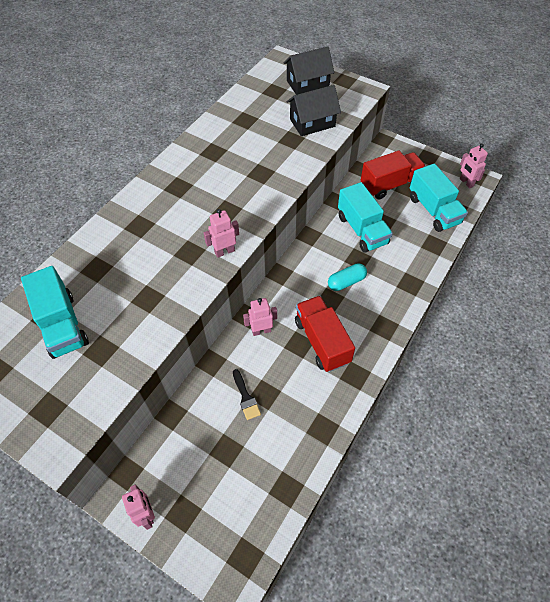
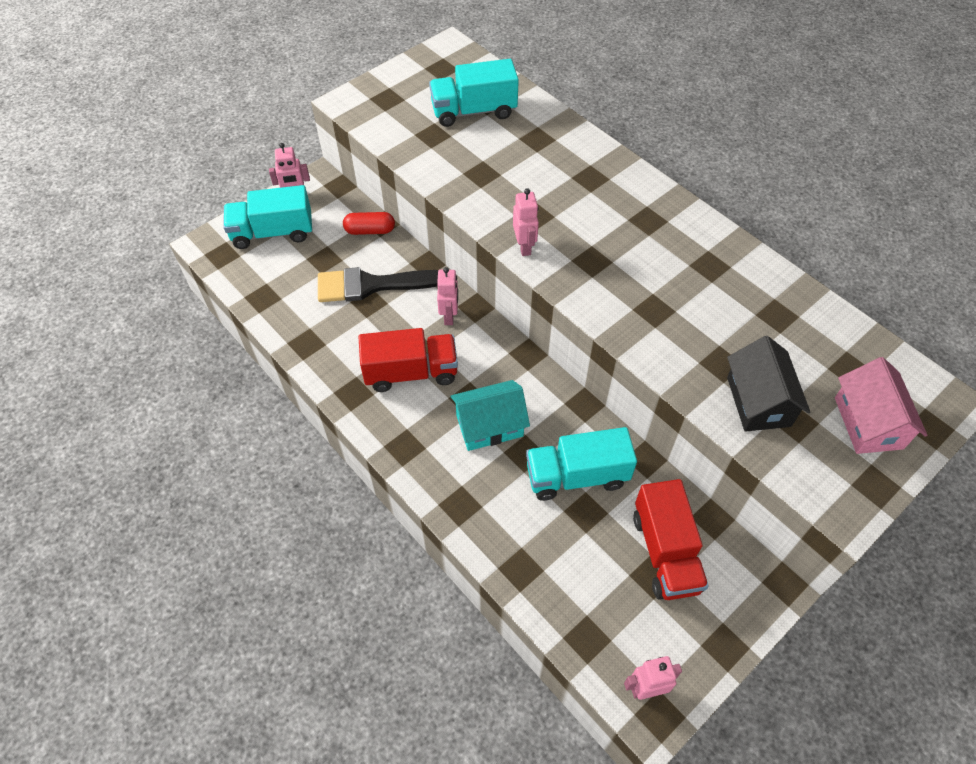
camera: 105 degrees right, 0 degrees up
(182, 421) = (370, 230): none -> red capsule
(245, 397) = (372, 285): black brush -> black brush, size x2.08
(307, 84) = (868, 423): black house -> pink house
(346, 282) = (489, 425): turquoise capsule -> turquoise house
(433, 210) = (591, 599): turquoise truck -> turquoise truck (273, 232)

